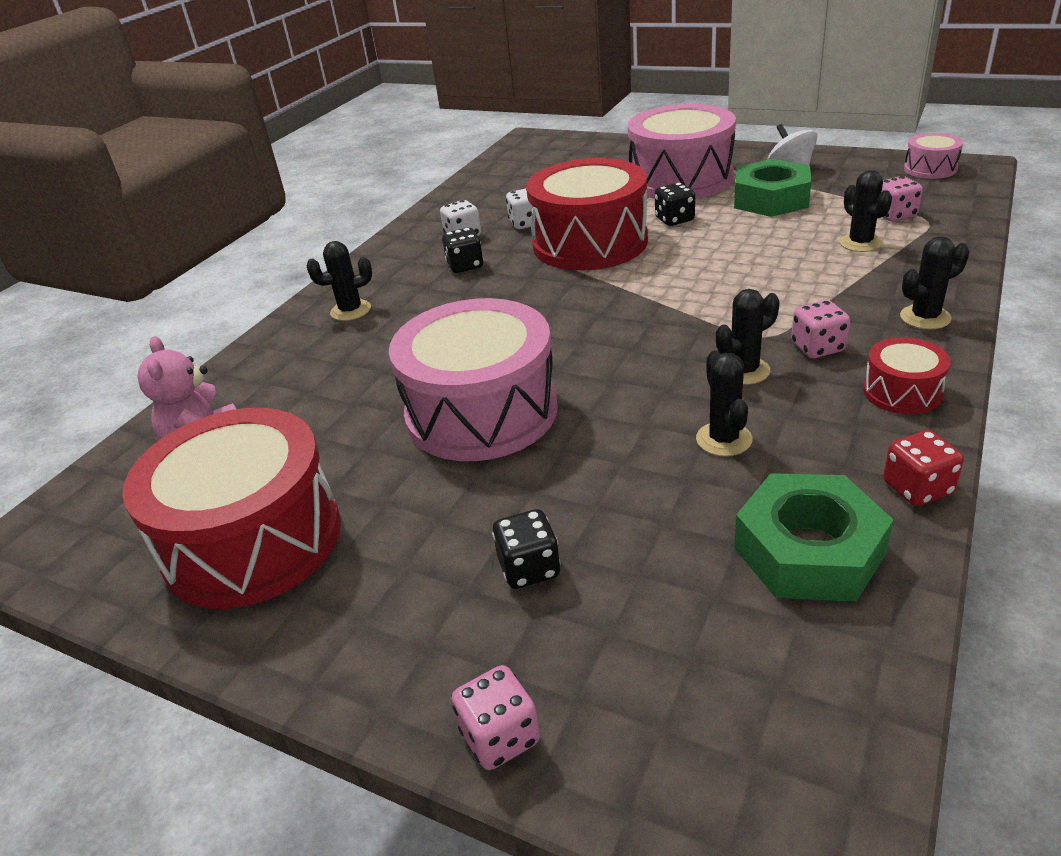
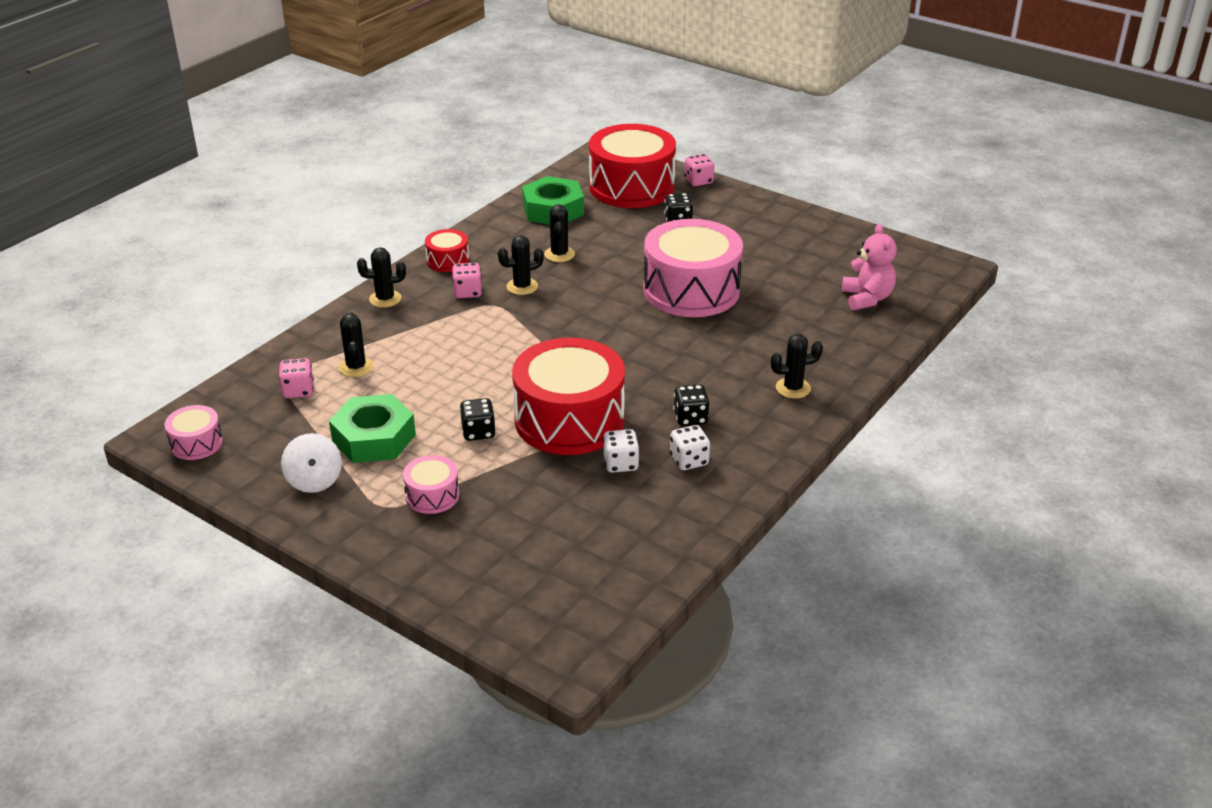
camera: 175 degrees left, 0 degrees up
(253, 540) = (818, 249): red drum -> red drum (631, 187)
(680, 179) = (432, 495): pink drum -> pink drum, size x0.46
(917, 488) = (486, 222): red dice -> none

